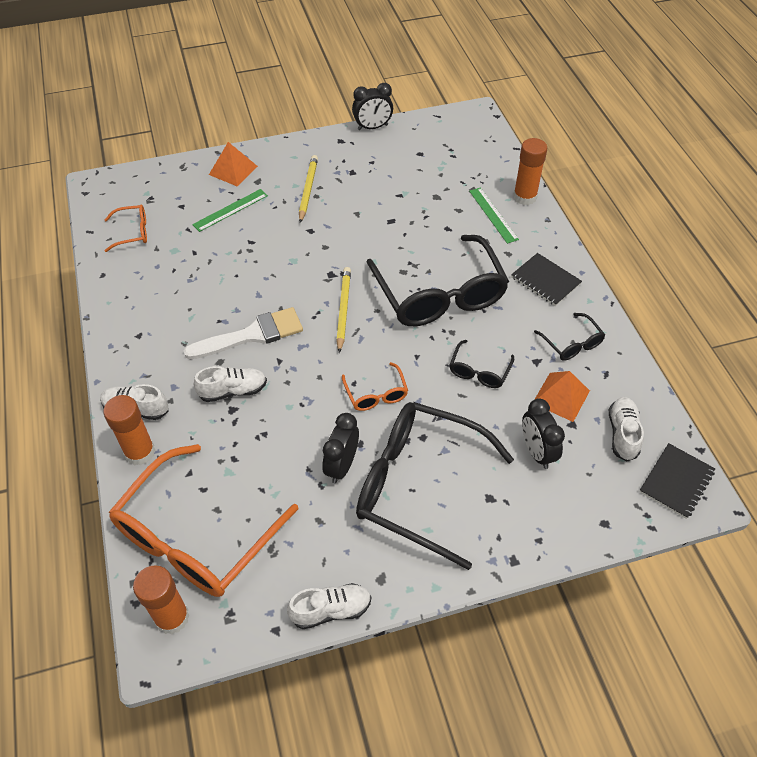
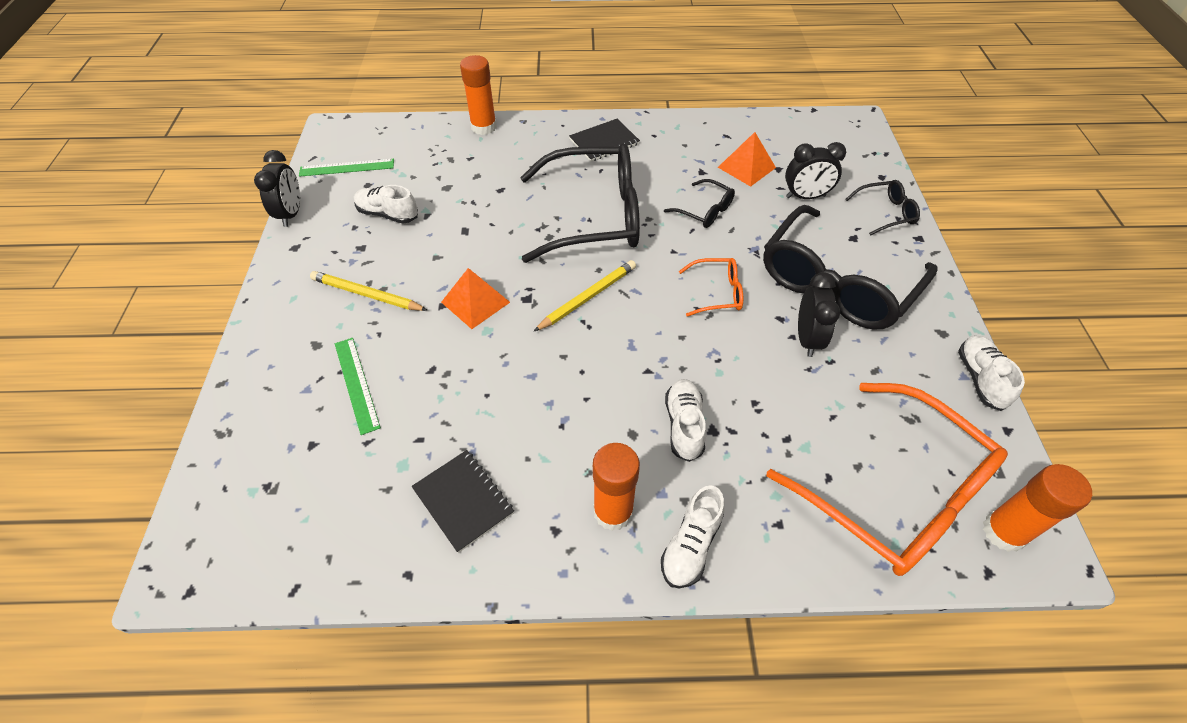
camera: 75 degrees left, 0 degrees up
(133, 232) = (333, 519): orange glasses -> none
(140, 452) = (765, 547): orange glue stick -> orange glue stick (613, 511)
(233, 170) = (274, 369): orange pyramid -> orange pyramid (475, 302)
(252, 335) = (598, 392): white brush -> none
(341, 466) = (807, 339): black clock -> black clock turned 120 degrees counterclockwise
(343, 310) = (588, 297): yellow pencil -> yellow pencil turned 120 degrees clockwise
(493, 215) = (497, 153): green ruler -> green ruler (347, 168)
(572, 344) = (687, 145): black glasses -> black glasses (886, 213)
(622, 434) = (793, 144): white shoe -> white shoe (388, 214)
(676, 481) = (843, 129): black notebook -> black notebook (463, 501)

